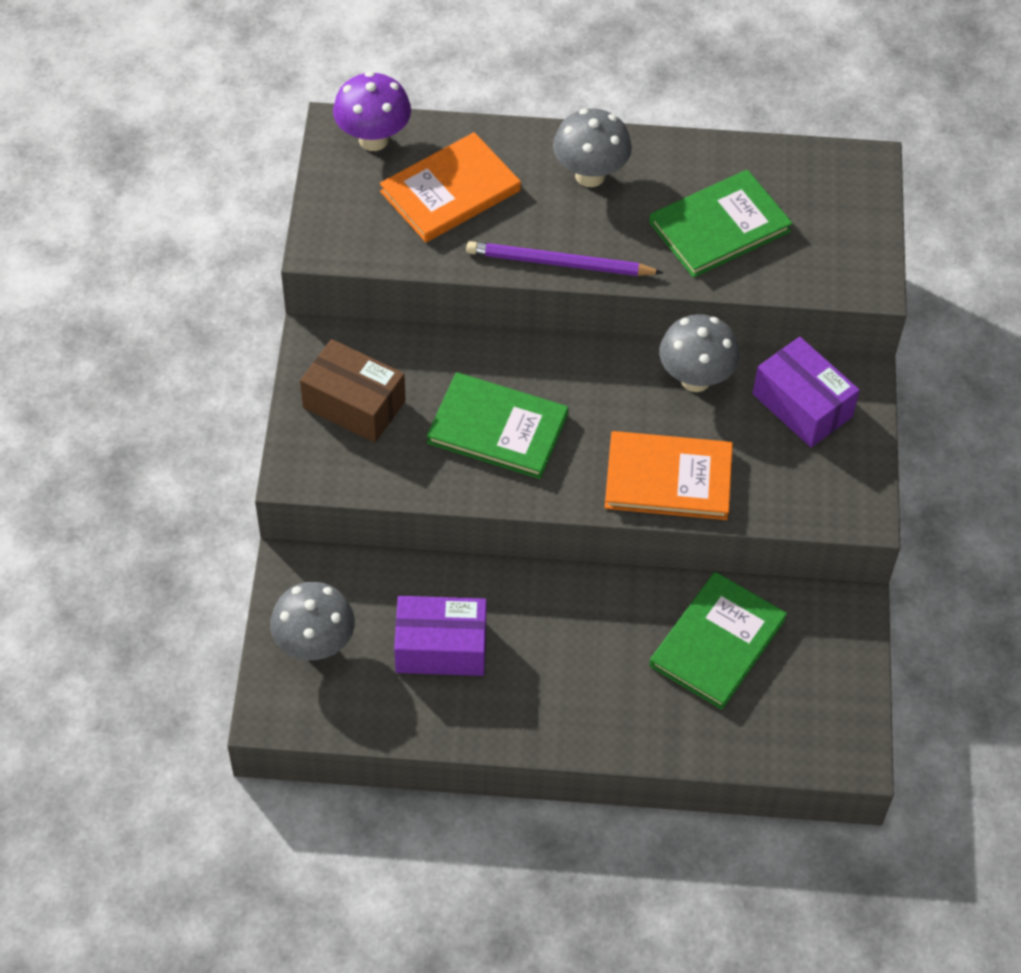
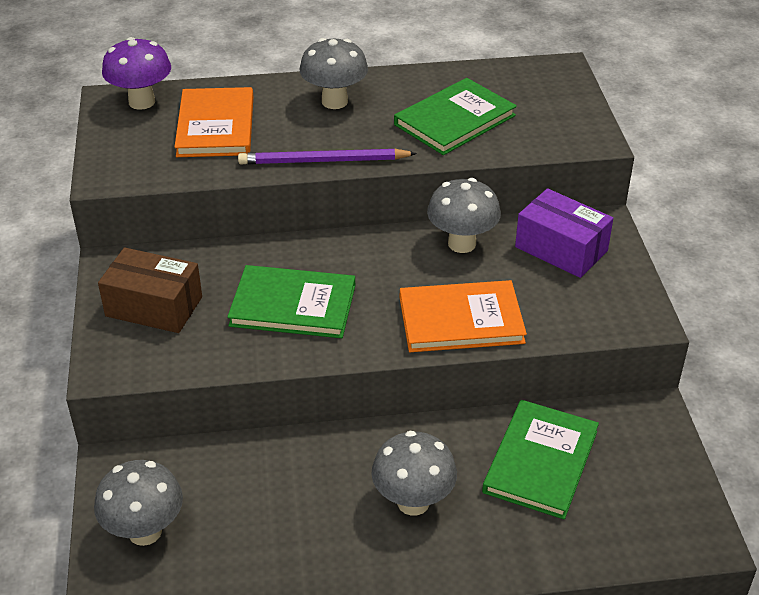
camera: 10 degrees left, 15 degrees down
(441, 648) = (274, 512): purple box -> none
(450, 191) = (216, 126): orange book -> orange book turned 45 degrees counterclockwise
(578, 663) = (413, 502): none -> grey mushroom

